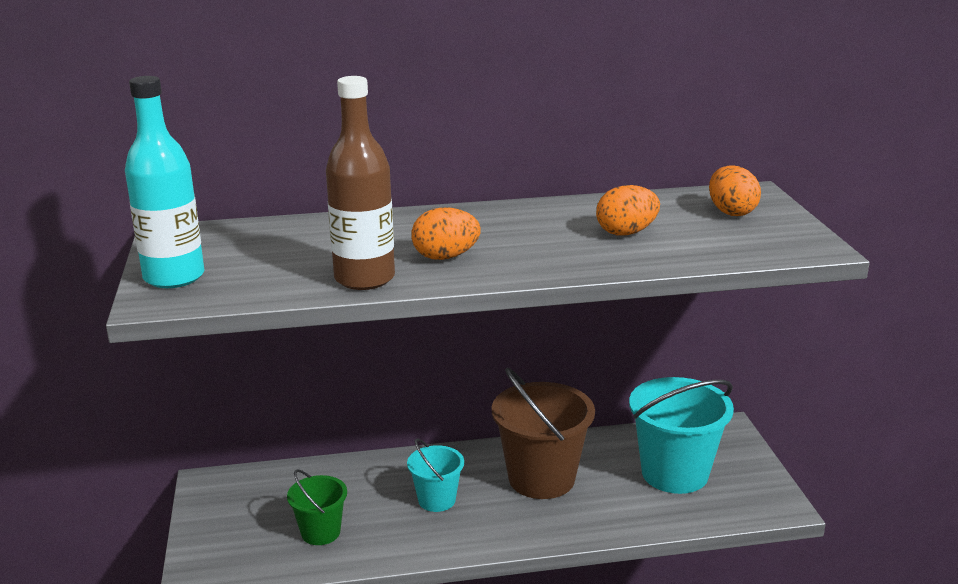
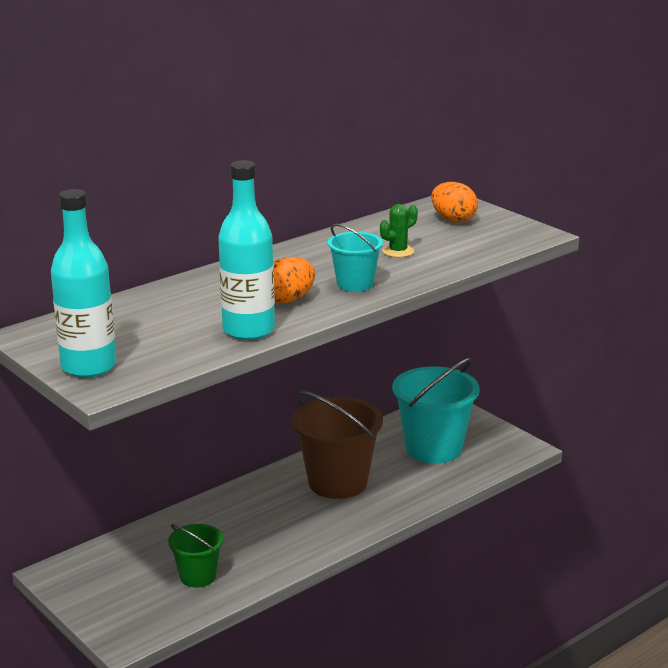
camera: 30 degrees left, 0 degrees up
(364, 279) = (248, 330): brown bottle -> turquoise bottle
(436, 500) = (269, 523): turquoise bucket -> turquoise bucket (355, 284)
(626, 233) = (398, 251): orange egg -> green cactus

